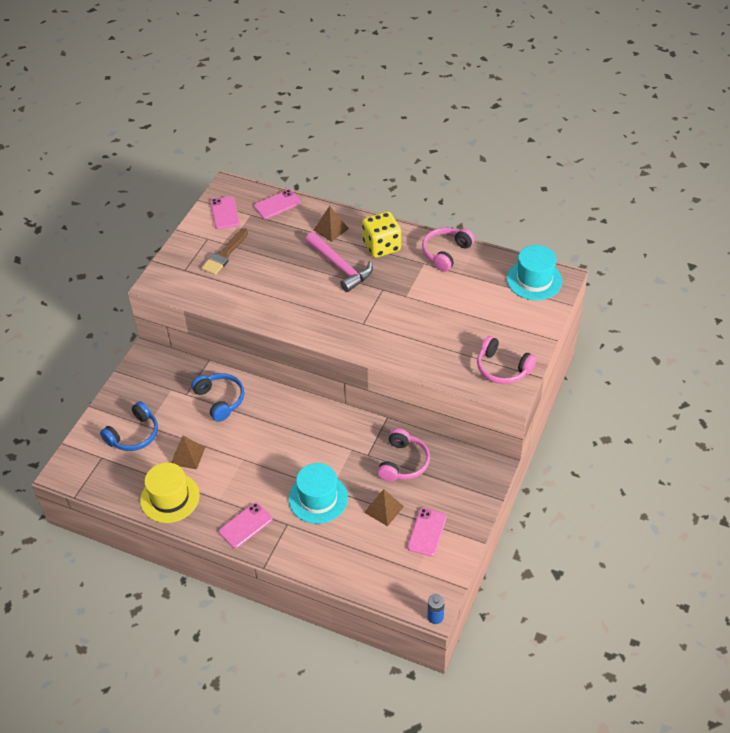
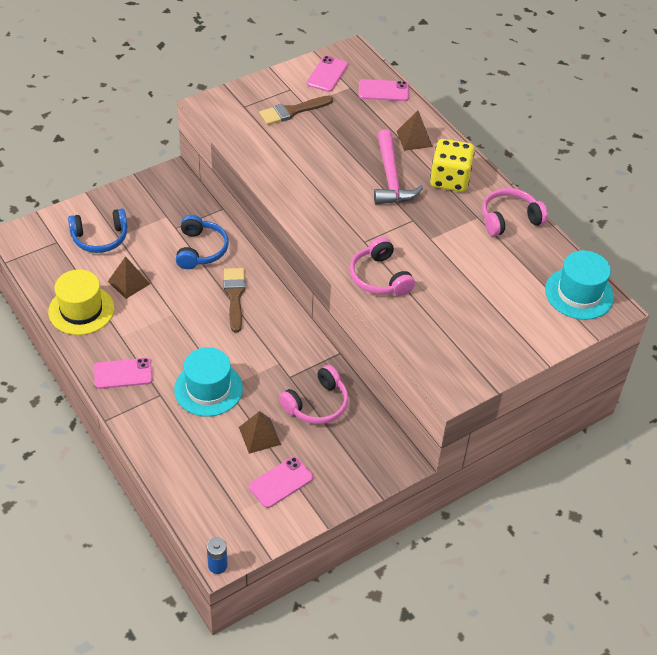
camera: 30 degrees right, 0 degrees up
(276, 419) = (234, 296): none -> brown brush
(502, 368) = (464, 360): pink headphones -> pink headphones (379, 277)

